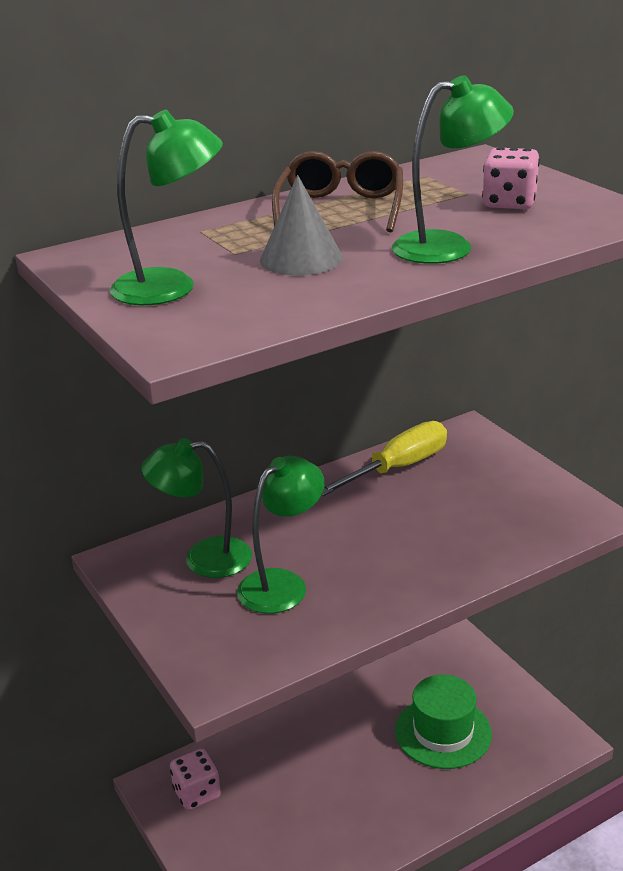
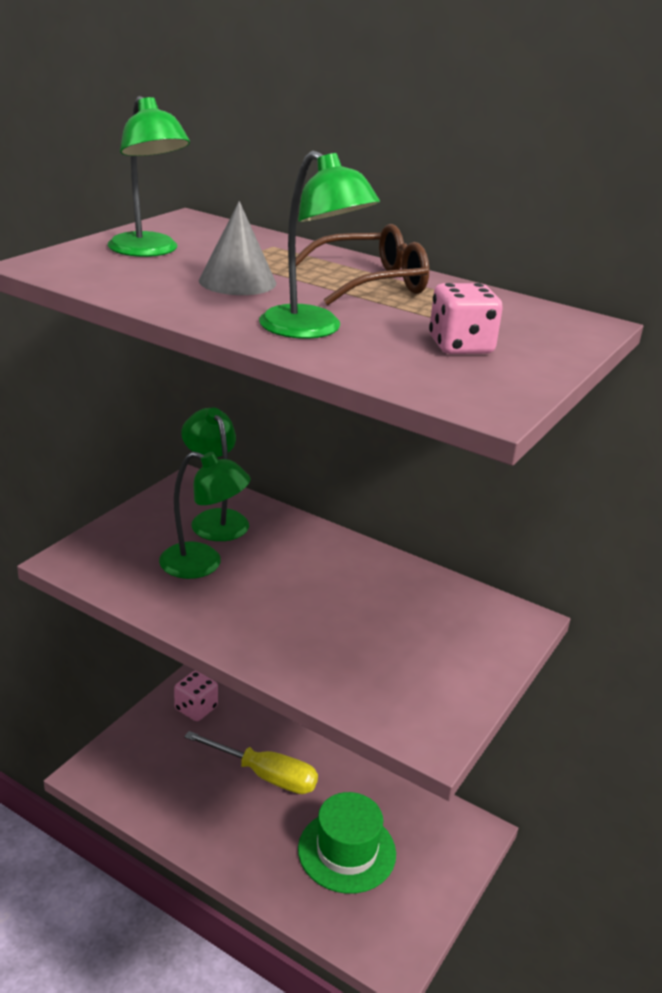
camera: 60 degrees right, 0 degrees up
(398, 467) = (419, 589): yellow screwdriver -> yellow screwdriver (265, 775)

